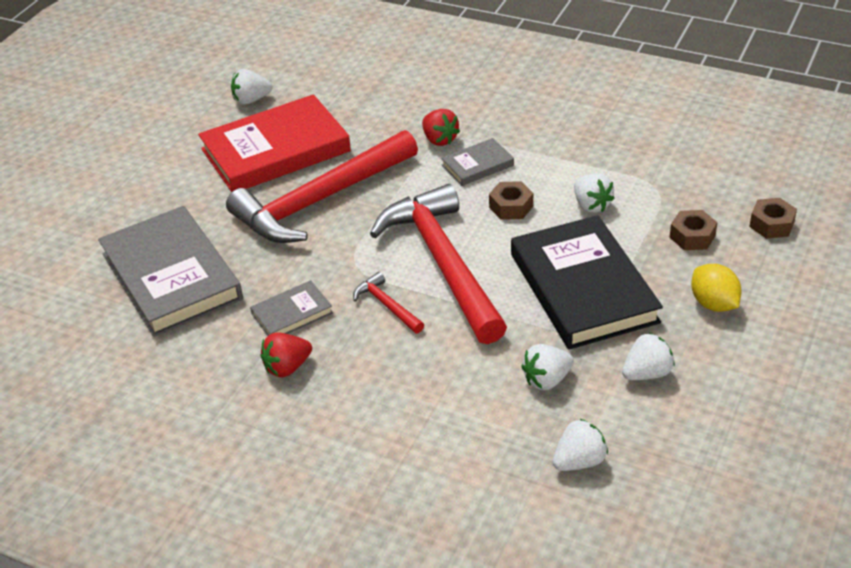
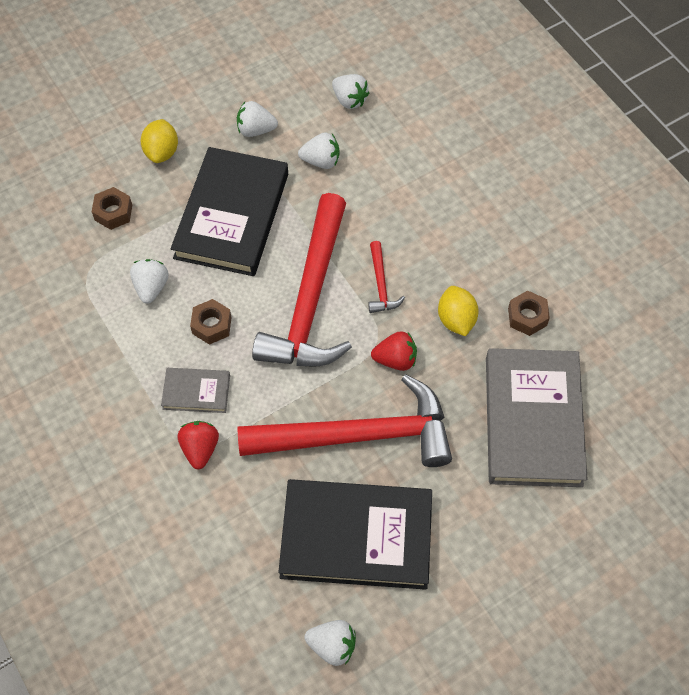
camera: 150 degrees left, 20 degrees up
(276, 150) = (356, 536): red book -> black book
(287, 367) = (487, 271): red strawberry -> red strawberry (395, 359)
(292, 313) = (456, 320): grey book -> yellow lemon
(579, 461) = (349, 100): white strawberry -> white strawberry turned 135 degrees counterclockwise
(771, 224) = (49, 189): brown nut -> brown nut (527, 317)

